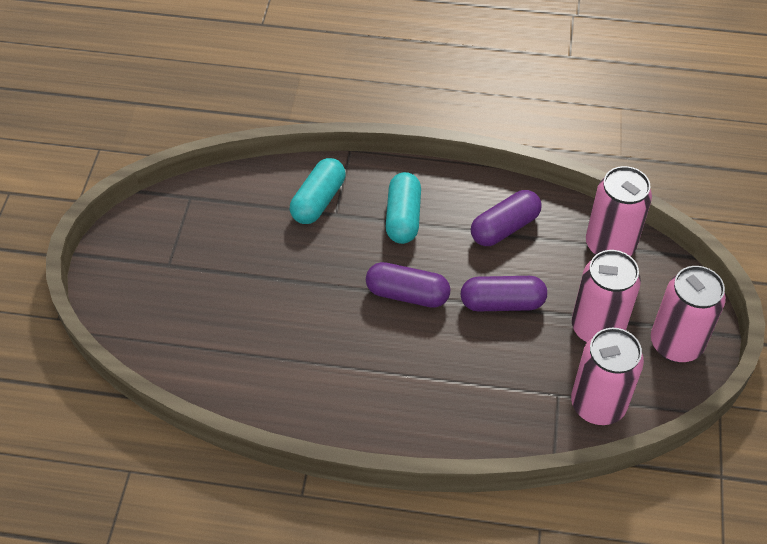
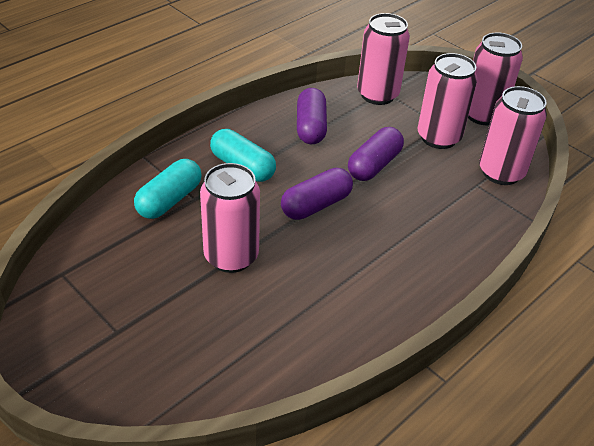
camera: 55 degrees left, 10 degrees down
(296, 278) = (231, 256): none -> pink can
(318, 201) = (169, 200): turquoise capsule -> turquoise capsule turned 60 degrees clockwise

